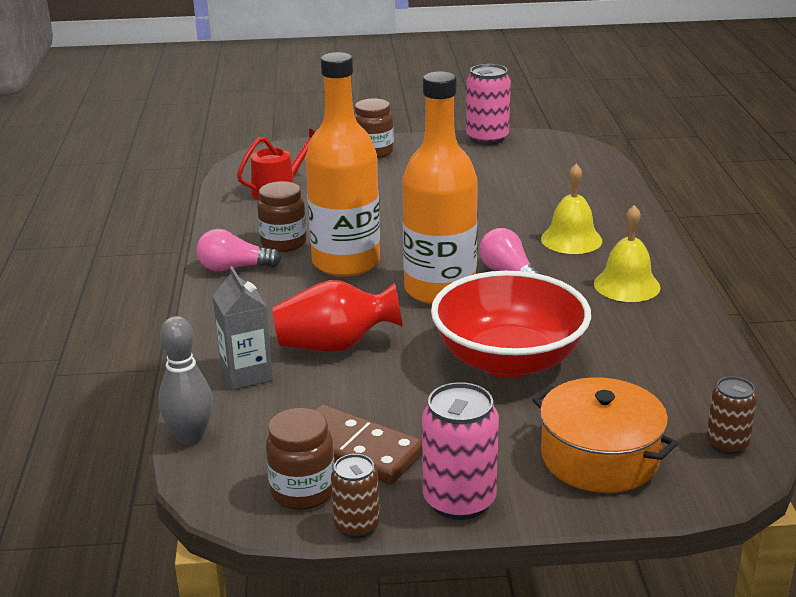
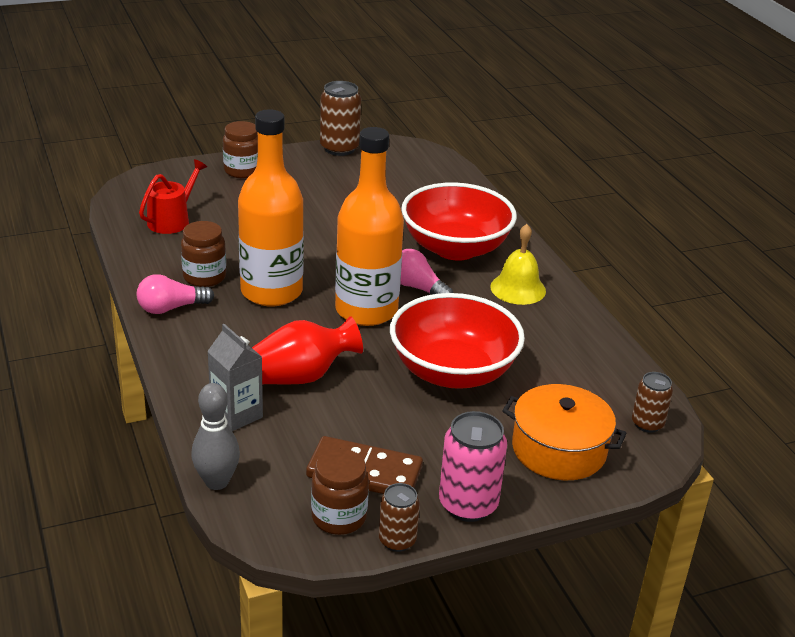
camera: 20 degrees left, 5 degrees up
(487, 138) = (339, 148): pink can -> brown can
(571, 239) = (455, 248): yellow bell -> red bowl

